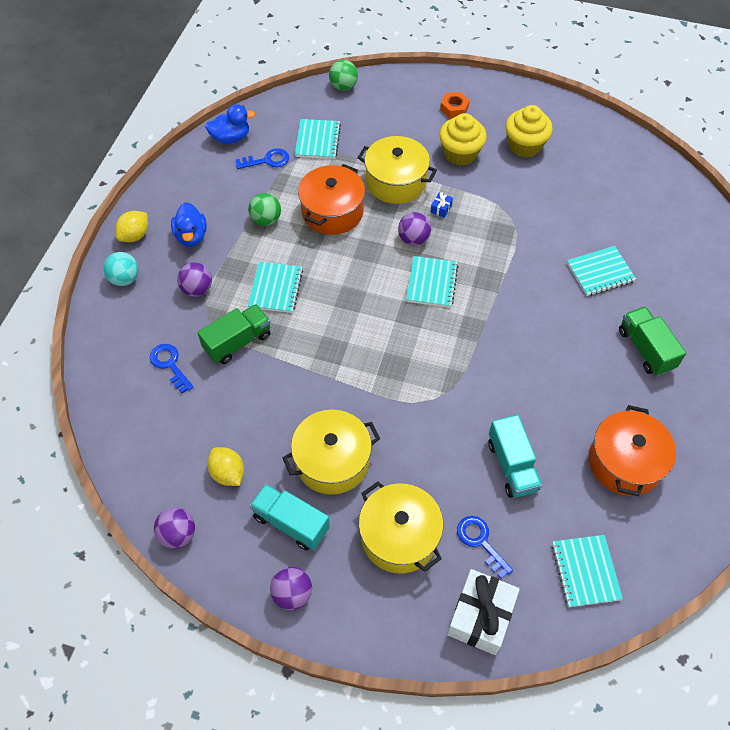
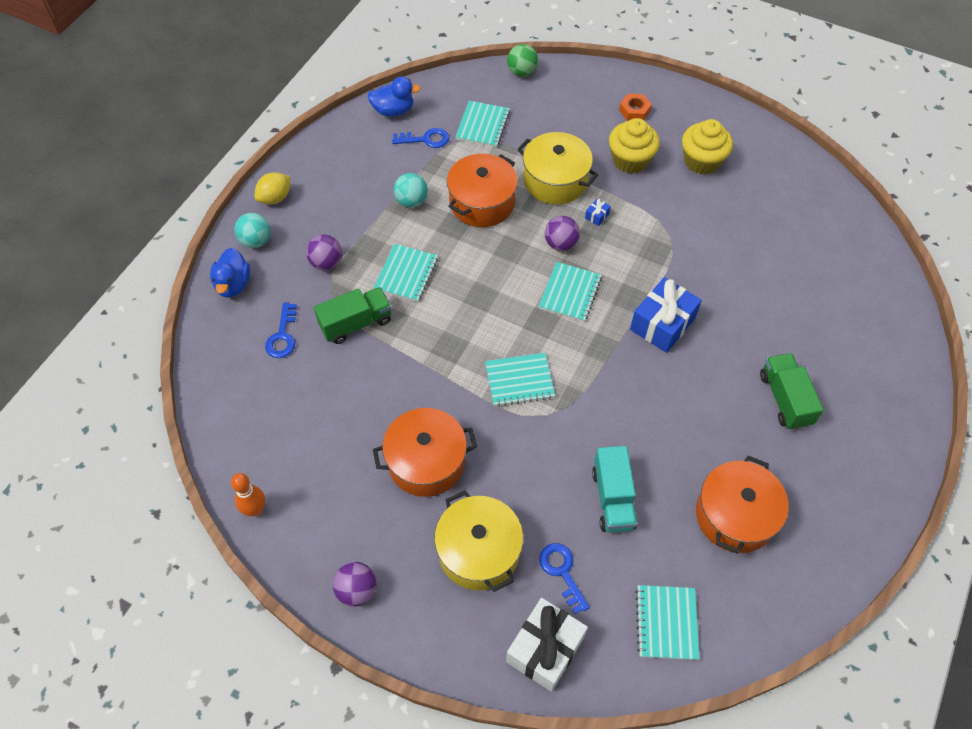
camera: 10 degrees right, 0 degrees up
(170, 365) = (282, 336): blue key -> blue key turned 150 degrees counterclockwise
(178, 534) = (255, 509): purple ball -> orange bowling pin
(191, 236) = (332, 207): blue duck -> blue duck (233, 284)
(228, 473) = (318, 456): yellow lemon -> none
(266, 220) = (411, 201): green ball -> turquoise ball
(291, 523) = (371, 518): turquoise truck -> none
(332, 461) = (426, 462): yellow pot -> orange pot
(521, 298) = (662, 324): none -> blue gift
(600, 272) = (753, 309): turquoise notebook -> turquoise notebook (519, 381)

